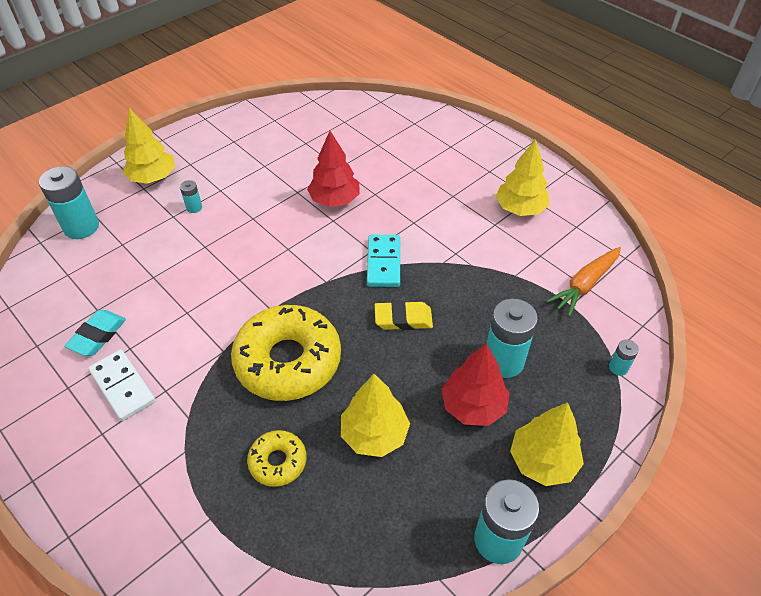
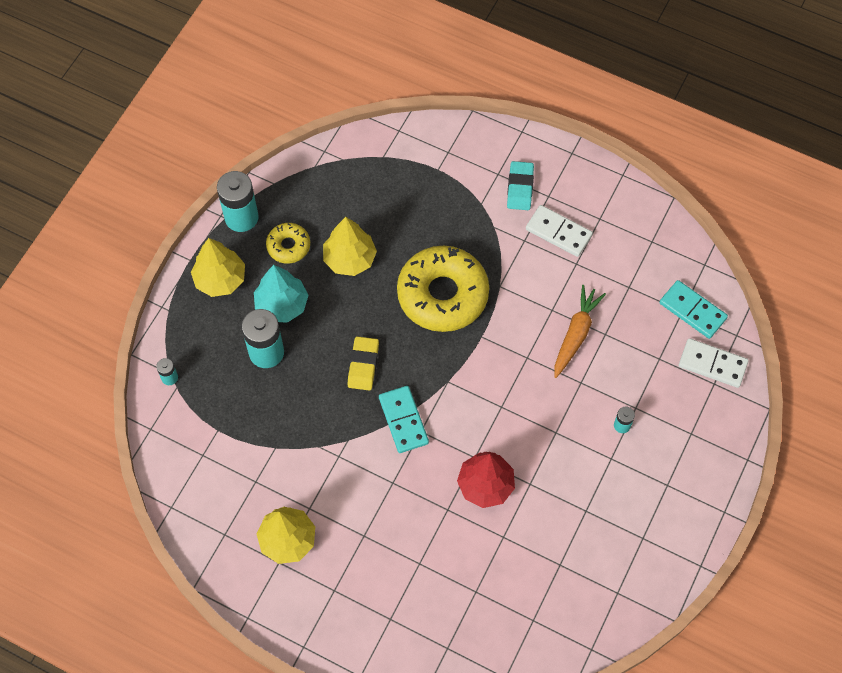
camera: 160 degrees right, 15 degrees up
(58, 271) = (692, 310): none -> turquoise domino
(81, 227) = (712, 364): turquoise battery -> white domino
(97, 335) = (610, 265): turquoise eraser -> turquoise eraser (520, 188)
(153, 178) = (691, 450): yellow tree -> none
(278, 462) = (411, 218): yellow donut -> yellow donut (288, 246)
(403, 319) = (363, 365): yellow eraser -> yellow eraser turned 60 degrees counterclockwise
(473, 406) = (281, 305): red tree -> turquoise tree
(585, 285) = (207, 458): orange carrot -> orange carrot (576, 334)

